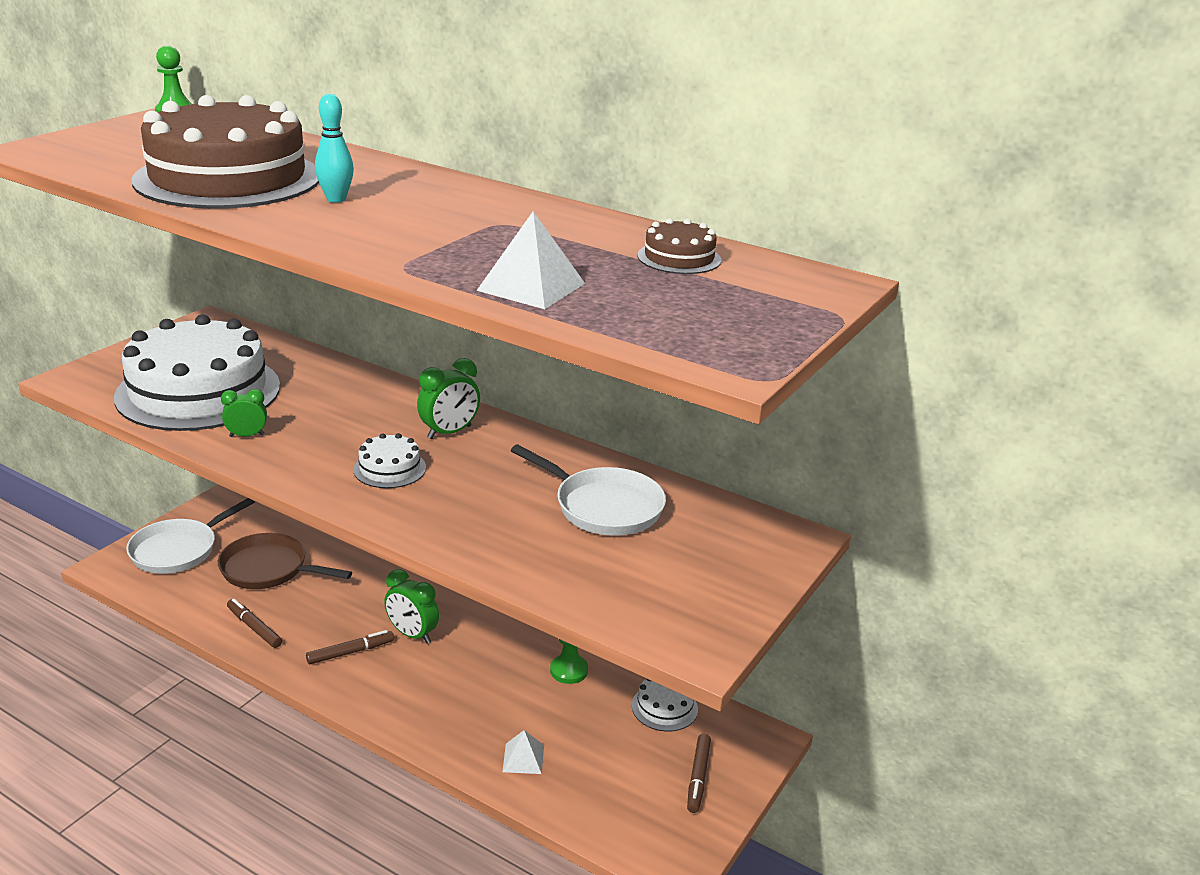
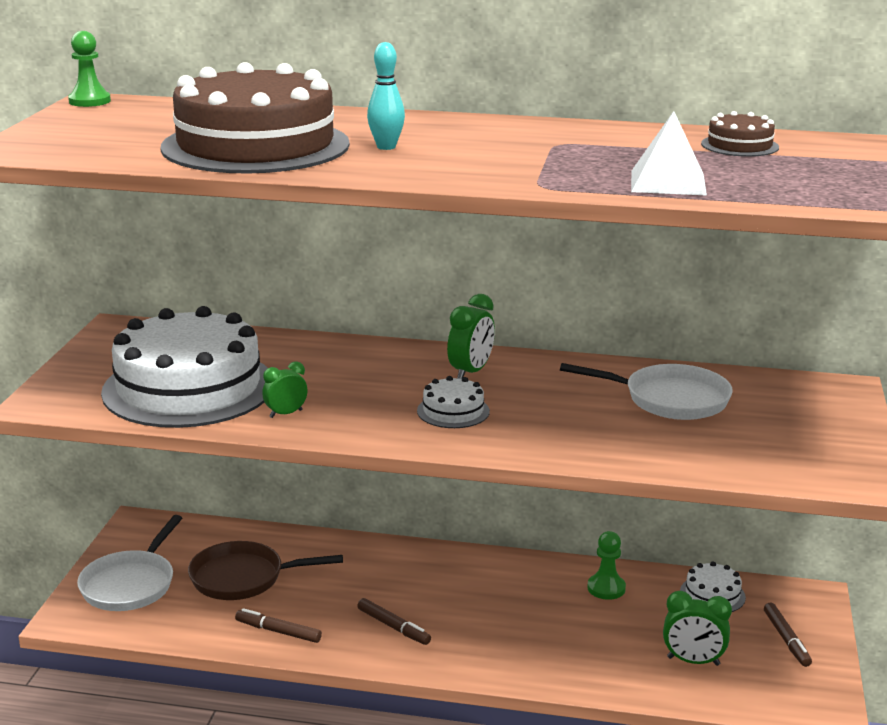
camera: 20 degrees left, 5 degrees down
(350, 652) = (393, 627): brown marker -> brown marker turned 90 degrees clockwise
(412, 634) = (438, 597): green clock -> green clock (693, 661)
(523, 758) = (630, 667): white pyramid -> none

